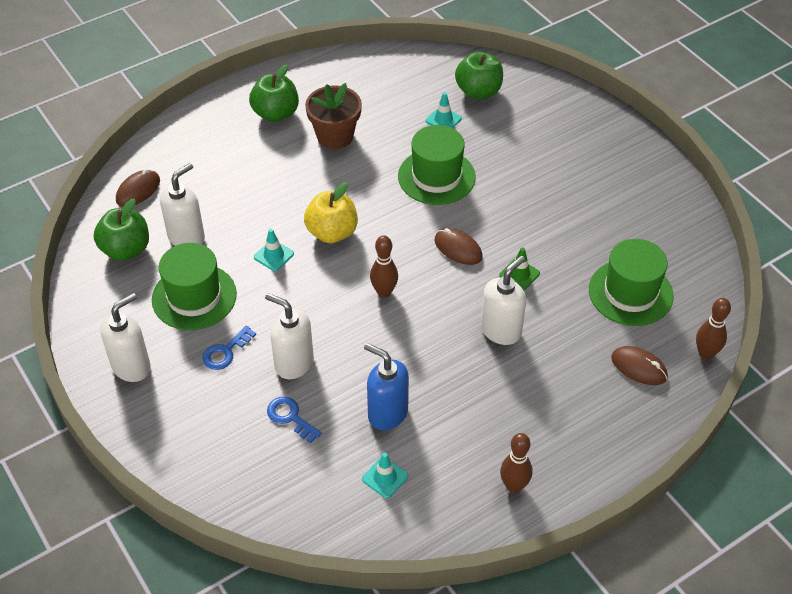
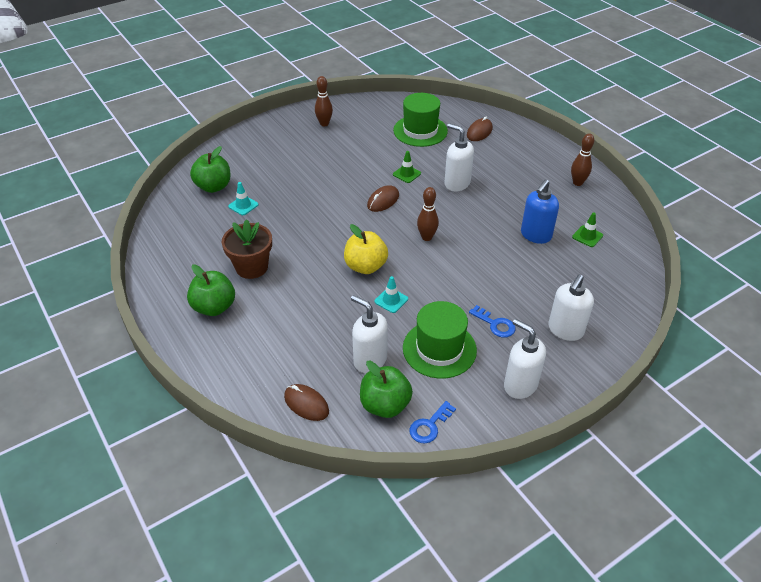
camera: 90 degrees left, 5 degrees down
(290, 417) = (549, 284): blue key -> blue key (429, 426)
(293, 363) = (500, 284): white soap dispenser -> white soap dispenser (565, 330)
(385, 477) = (587, 236): turquoise traffic cone -> green traffic cone
(436, 177) = (307, 210): green hat -> none
(705, 354) = (465, 108): brown bowling pin -> brown bowling pin (324, 124)

